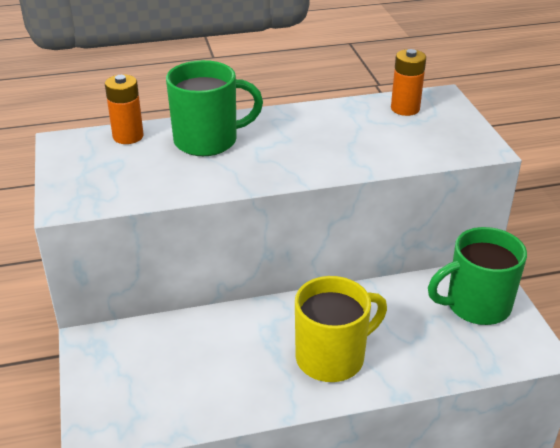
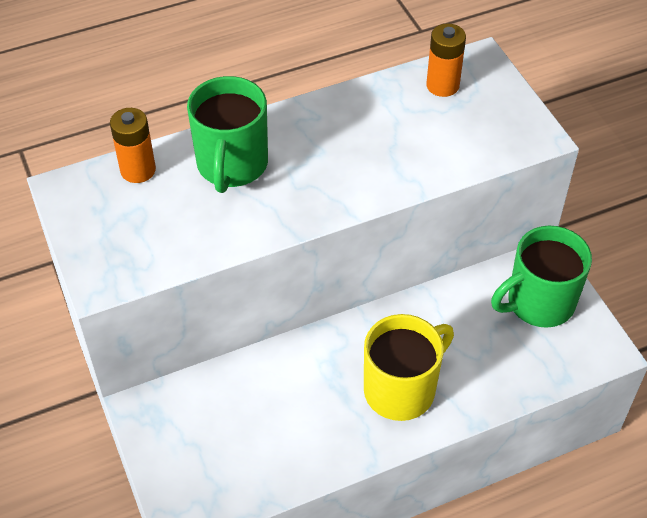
camera: 10 degrees left, 15 degrees up
(208, 141) = (232, 165): green mug -> green mug turned 120 degrees clockwise

